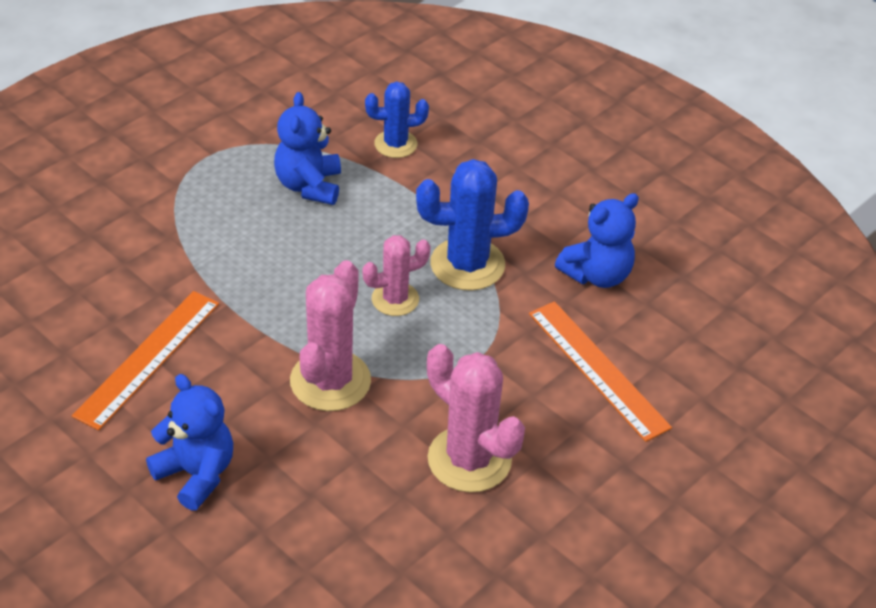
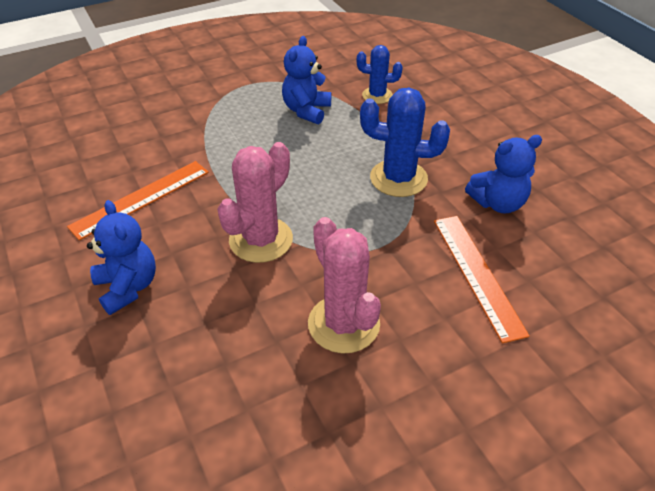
camera: 20 degrees right, 0 degrees up
(395, 299) = (335, 192): pink cactus -> none

